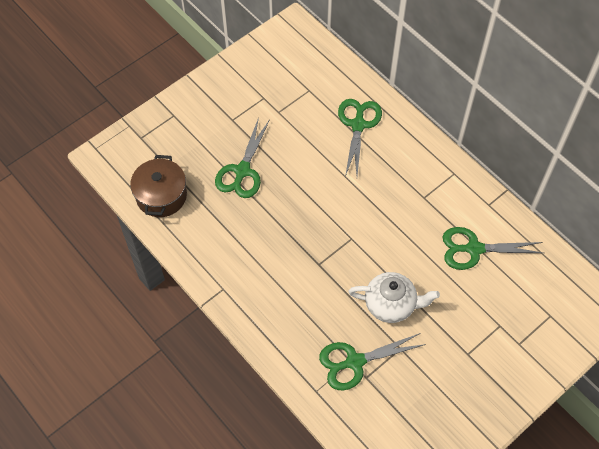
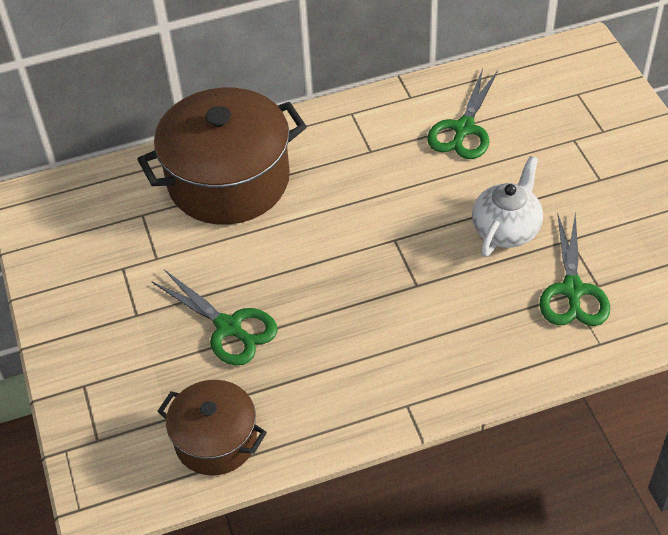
camera: 65 degrees left, 10 degrees down
(358, 125) = (228, 180): green scissors -> brown pot

